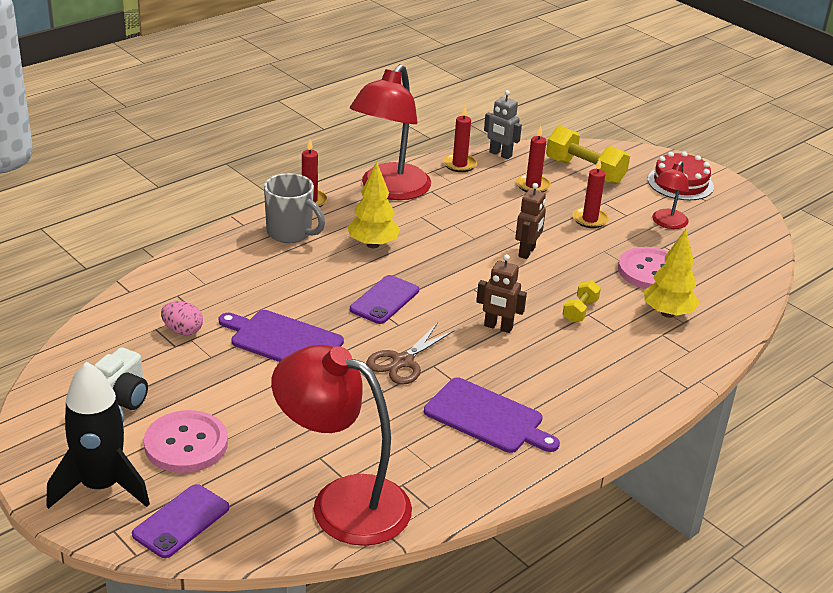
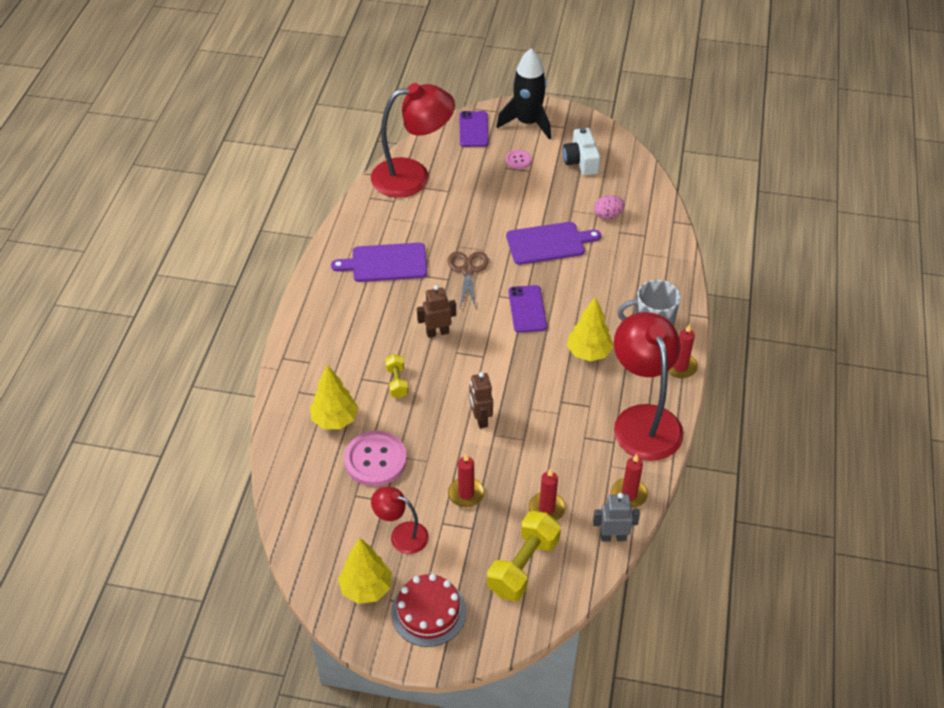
camera: 145 degrees right, 15 degrees up
(186, 444) = (518, 160): pink button -> pink button, size x0.51
(585, 171) = (523, 566): yellow dumbbell -> yellow dumbbell turned 60 degrees counterclockwise
(667, 223) = (401, 535): red lamp -> red lamp turned 60 degrees counterclockwise
(720, 212) = (366, 588): none -> yellow tree

